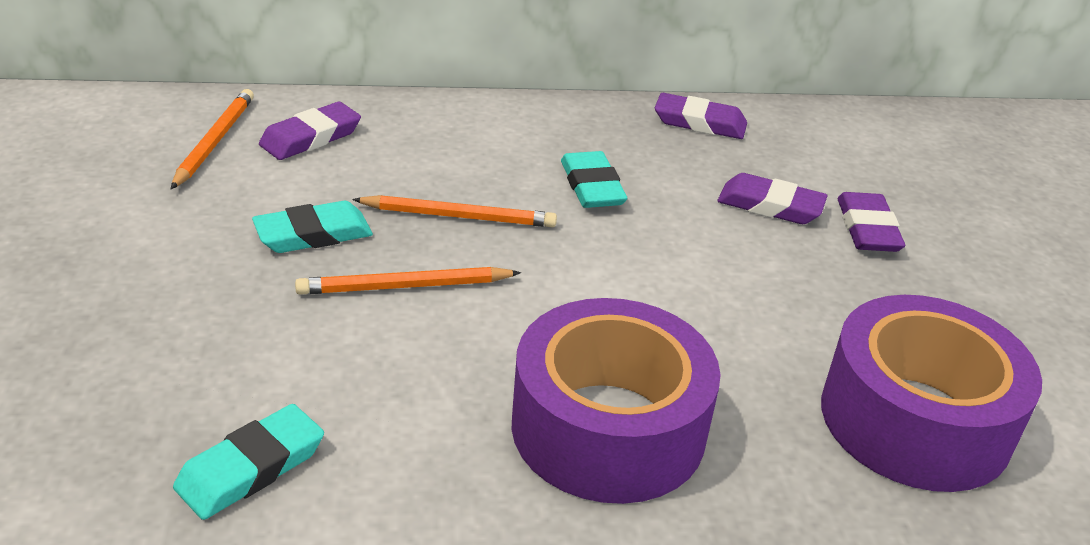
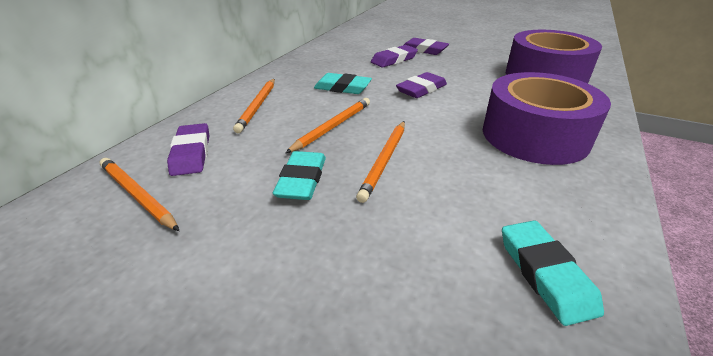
camera: 55 degrees left, 0 degrees up
(461, 136) = (257, 106): none -> orange pencil
(699, 123) = (319, 54): purple eraser -> purple eraser (421, 89)

